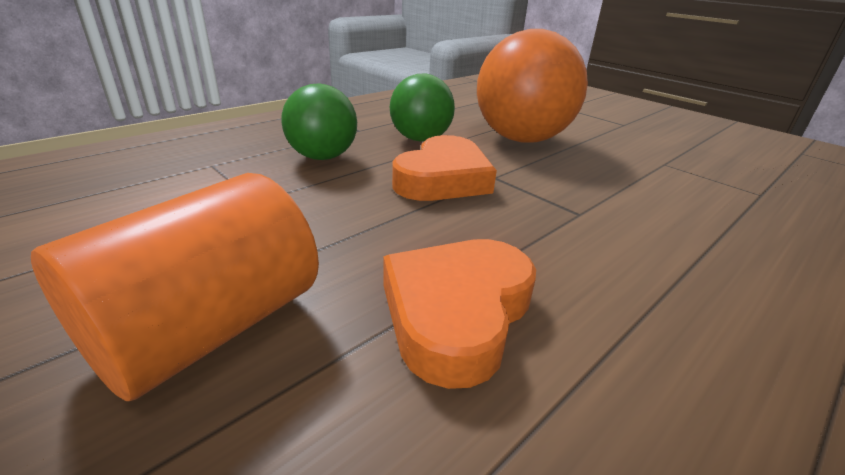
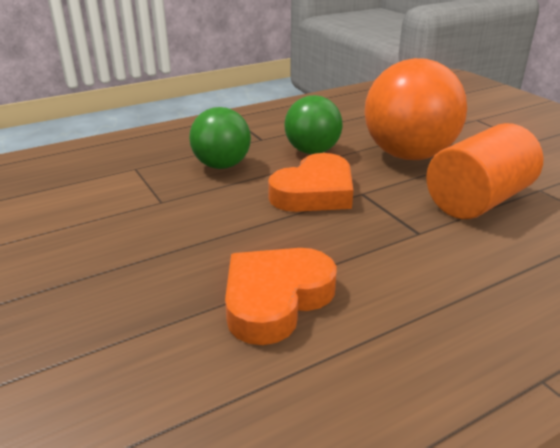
camera: 15 degrees right, 0 degrees up
(208, 328) = (113, 290): orange cylinder -> orange cylinder (477, 201)

